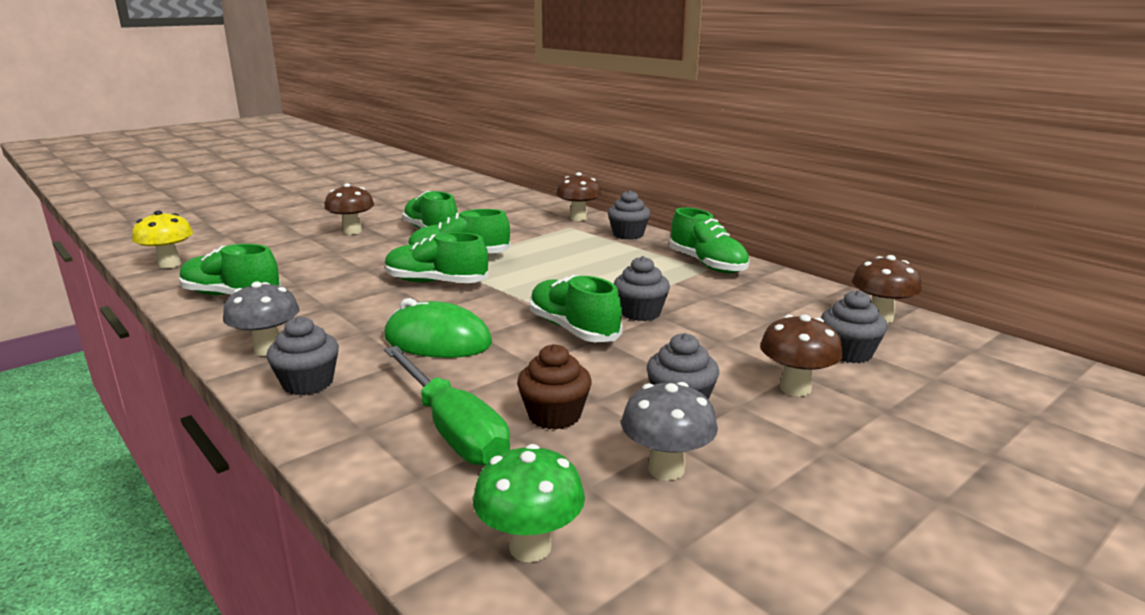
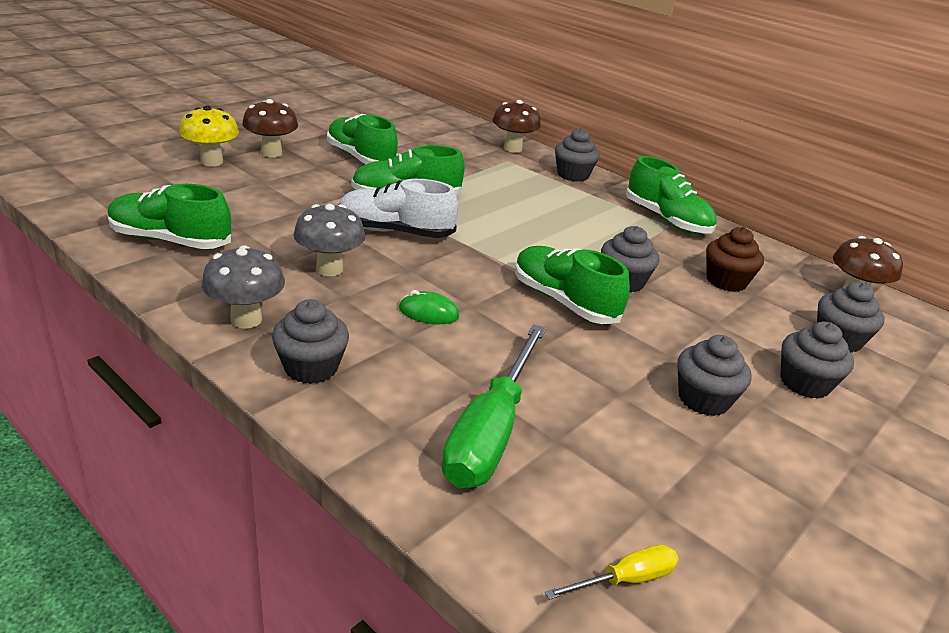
camera: 10 degrees left, 10 degrees up
(169, 264) = (75, 191): yellow mushroom -> yellow mushroom (212, 162)
(436, 282) = (395, 232): green shoe -> white shoe
(437, 341) = (428, 312): green mouse -> green mouse, size x0.51
(452, 429) = (490, 432): green screwdriver -> green screwdriver turned 60 degrees clockwise
(530, 547) = (625, 579): green mushroom -> yellow screwdriver
(554, 415) = (587, 414): brown cupcake -> brown cupcake (726, 281)
(666, 469) = (719, 482): grey mushroom -> grey mushroom (329, 269)
(795, 388) = (804, 383): brown mushroom -> grey cupcake

